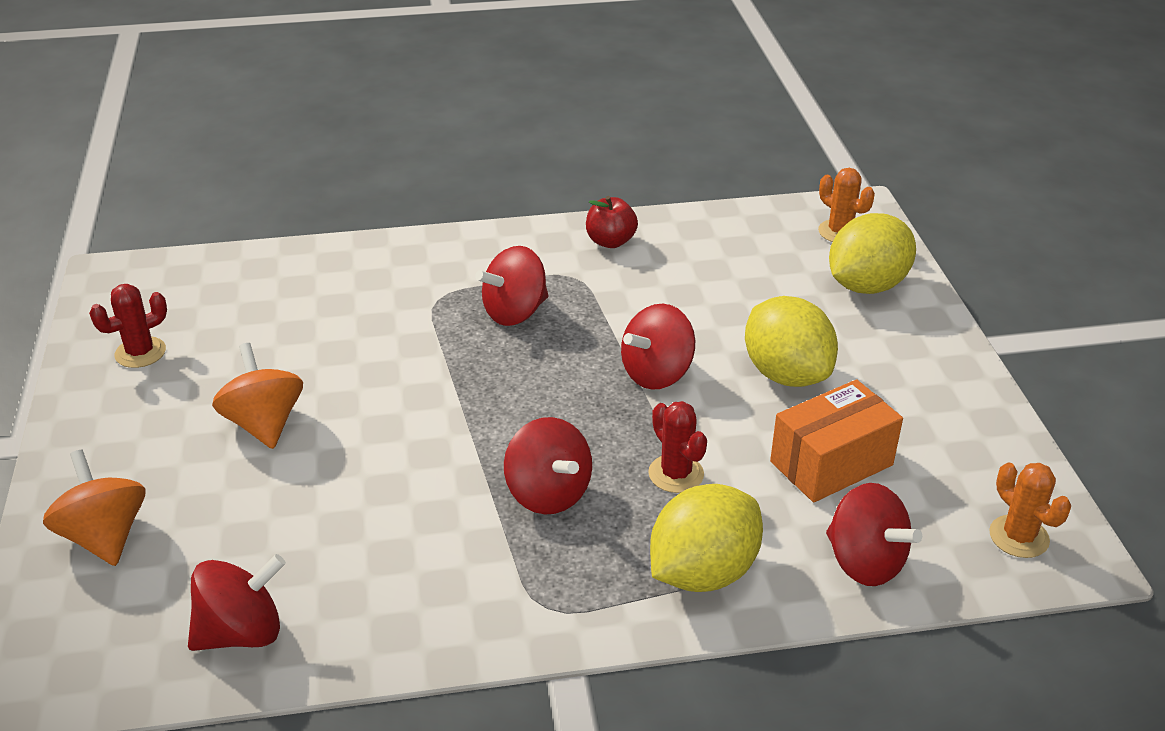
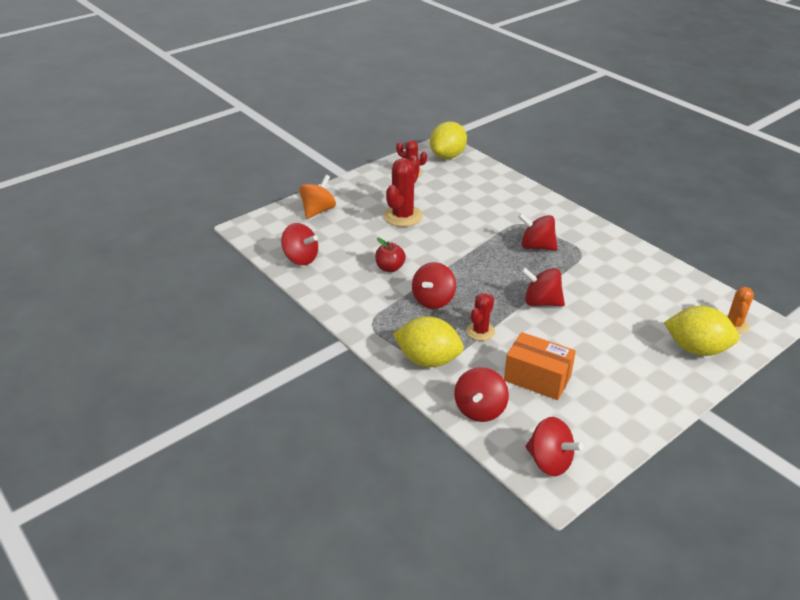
camera: 60 degrees right, 0 degrees up
(264, 423) = (403, 216): orange spinning top -> red cactus
(610, 241) = (622, 253): red apple -> red apple (390, 268)
(786, 374) = (587, 343): yellow lemon -> yellow lemon (447, 156)
(1019, 537) = (549, 461): orange cactus -> red spinning top

